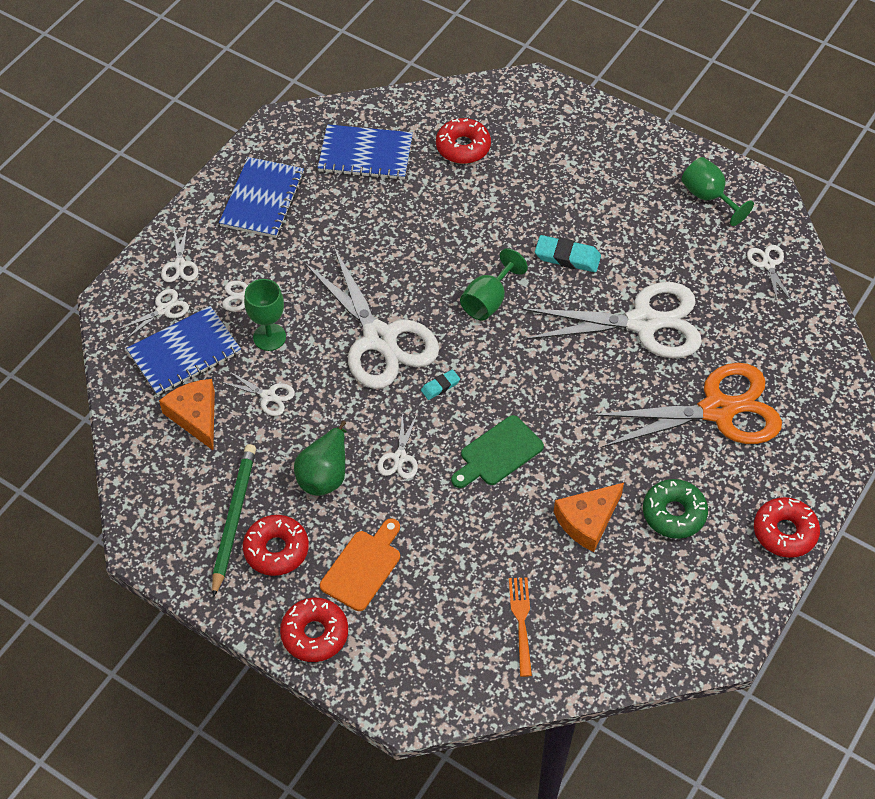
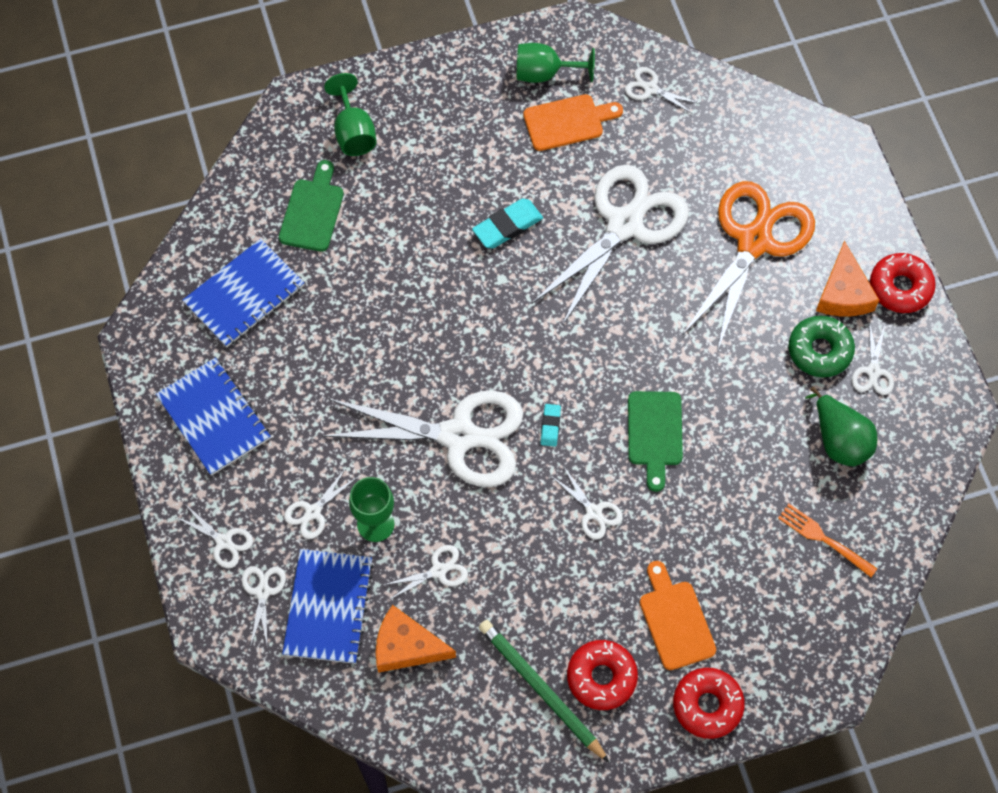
camera: 50 degrees left, 10 degrees up
(325, 474) = (559, 583): green pear -> green pear (839, 440)
(463, 147) = (312, 211): red donut -> green cutting board
(488, 301) = (497, 322): green goblet -> green goblet (353, 132)
(587, 520) = (774, 417): orange cheese -> orange cheese (843, 293)
(686, 235) = (567, 122): none -> orange cutting board
(694, 561) = (873, 371): none -> white scissors

